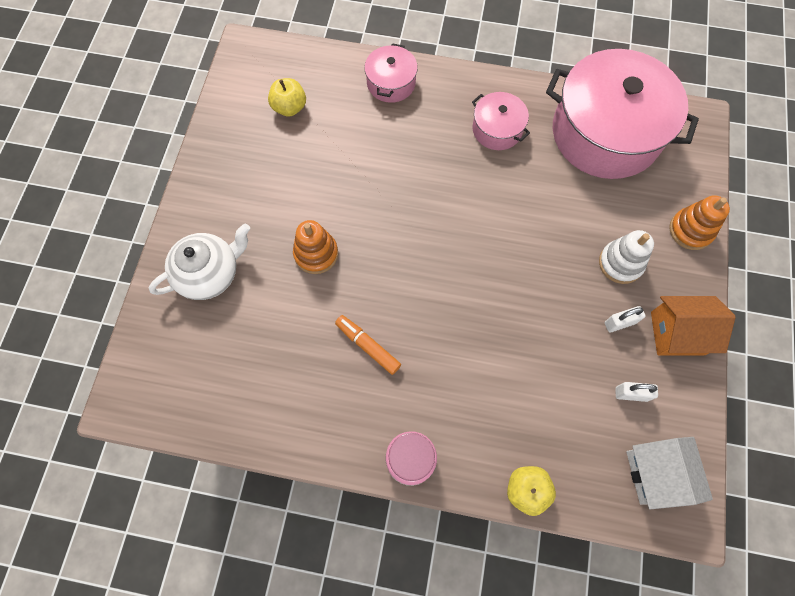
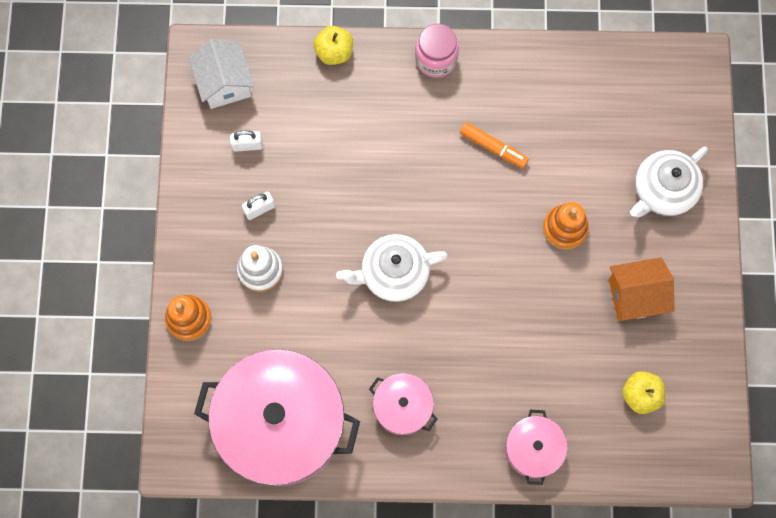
camera: 170 degrees right, 5 degrees up
(490, 239) = (393, 273): none -> white teapot
(677, 333) = (204, 208): orange house -> orange house (635, 295)

